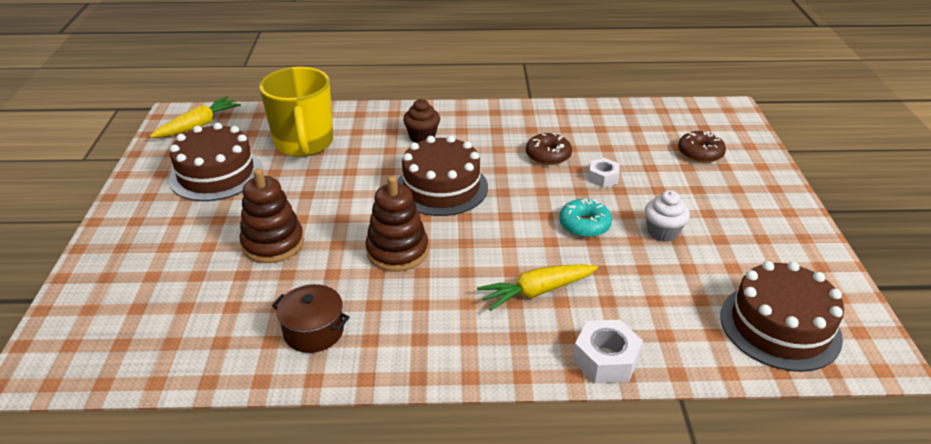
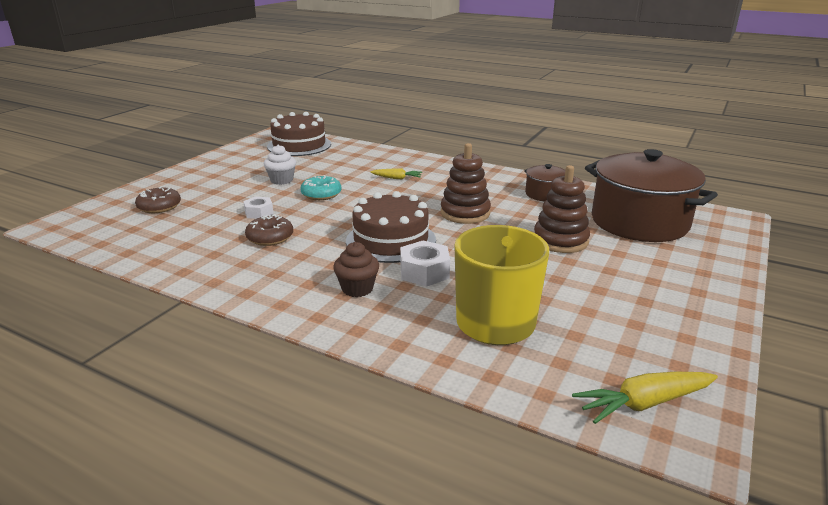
camera: 150 degrees left, 10 degrees down
(178, 311) = (639, 222): none -> brown pot
(216, 174) = (612, 316): brown cake -> none
(536, 291) = (397, 178): yellow carrot -> yellow carrot, size x0.62
(605, 359) = (396, 155): white nut -> white nut (424, 272)

